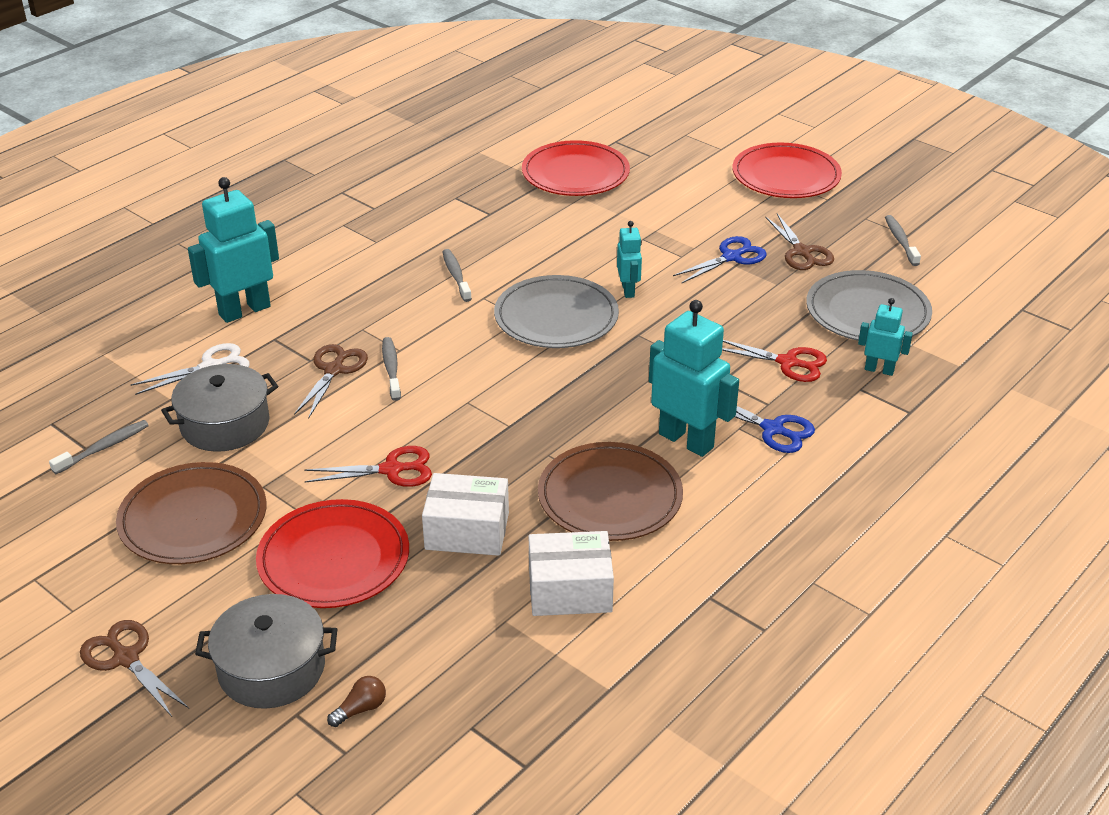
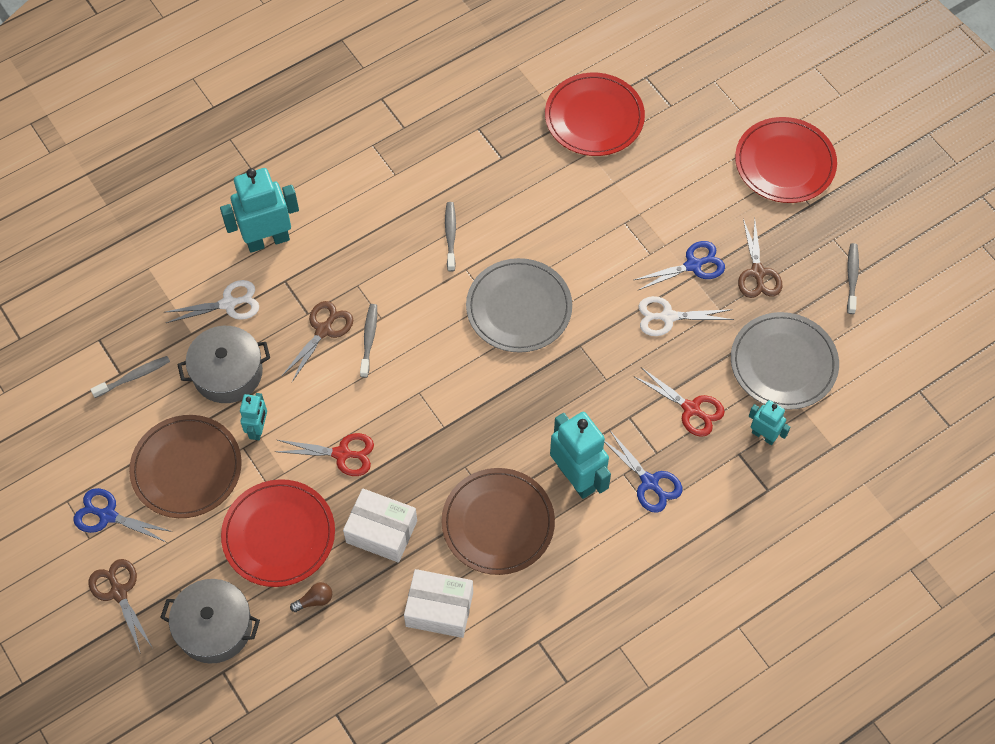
camera: 15 degrees right, 25 degrees up
(94, 583) = (108, 515): none -> blue scissors
(360, 709) = (266, 679): brown light bulb -> brown light bulb (314, 600)
(628, 290) = (589, 288): turquoise robot -> turquoise robot (258, 429)
(724, 298) = (668, 317): none -> white scissors

